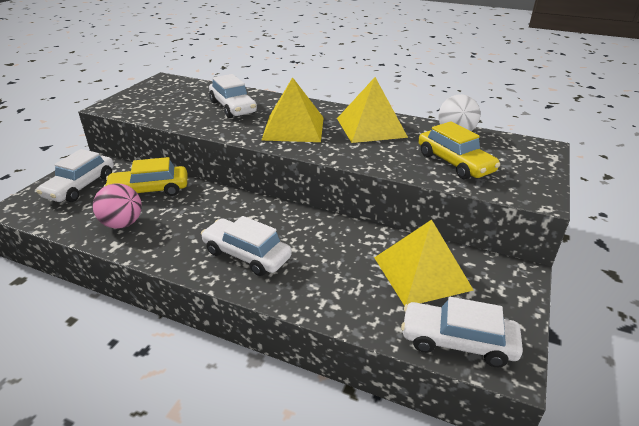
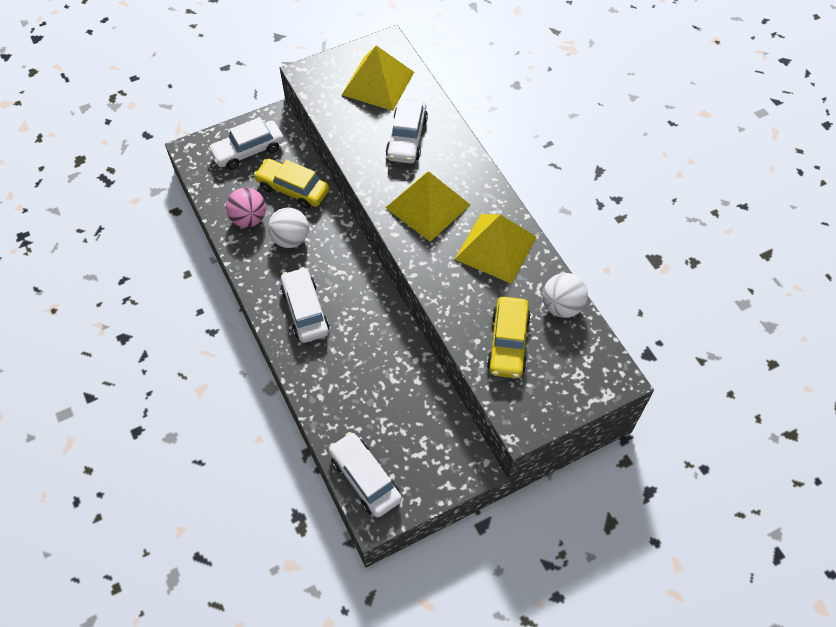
camera: 40 degrees right, 25 degrees up
(180, 218) = (290, 239): none -> white ball
(422, 273) = (405, 414): yellow pyramid -> yellow pyramid (378, 83)

